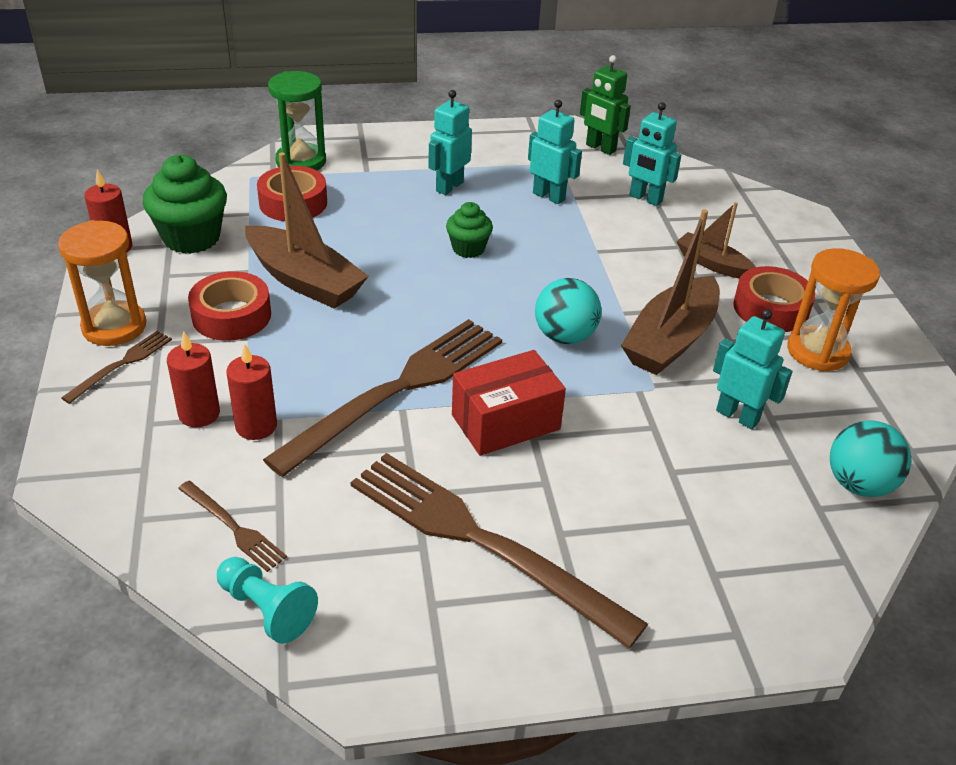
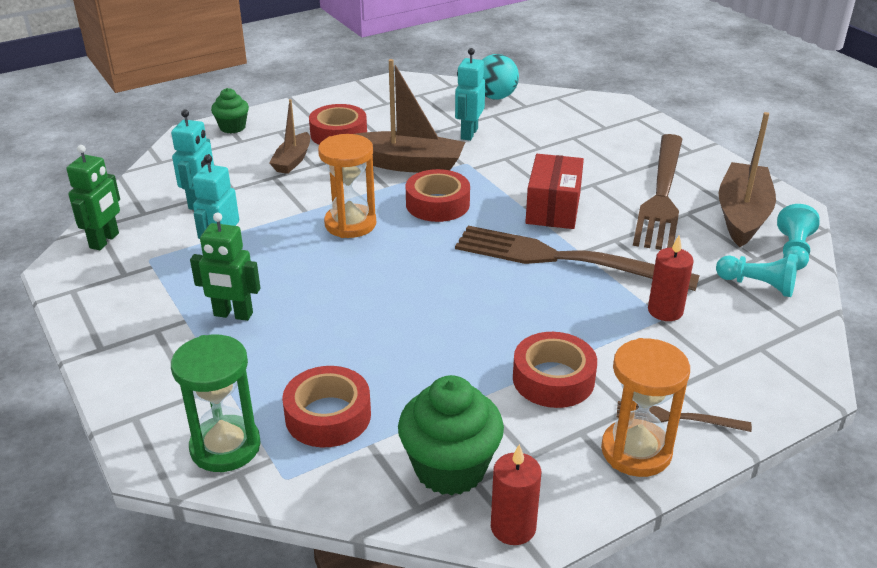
camera: 110 degrees left, 5 degrees down
(199, 414) = (683, 344): red candle -> none
(233, 527) = (758, 285): brown fork -> turquoise pawn
(304, 280) = (465, 354): brown boat -> brown boat (742, 215)
(449, 187) = (233, 315): turquoise robot -> green robot
(468, 249) = (345, 274): green cupcake -> green cupcake (232, 127)
(505, 422) = (553, 208): red box -> red box turned 60 degrees clockwise
(564, 336) = (437, 204): turquoise ball -> red tape
(817, 351) = (378, 115): orange hourglass -> orange hourglass (350, 224)

